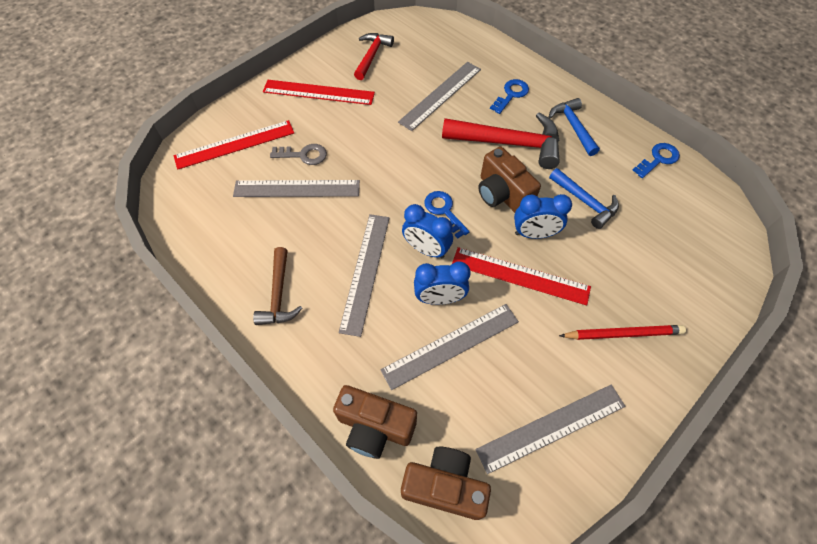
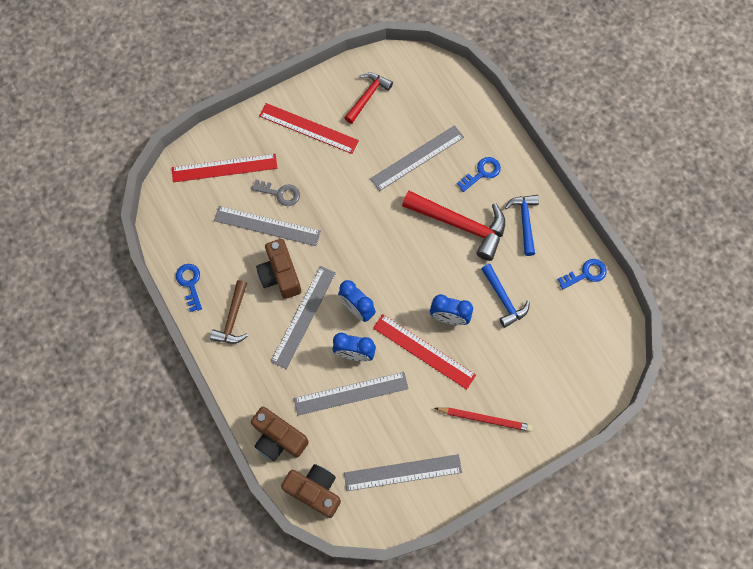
camera: 15 degrees right, 10 degrees up
(444, 211) = (382, 278): blue key -> blue key (190, 283)
(502, 194) = (436, 274): brown camera -> brown camera (280, 275)

